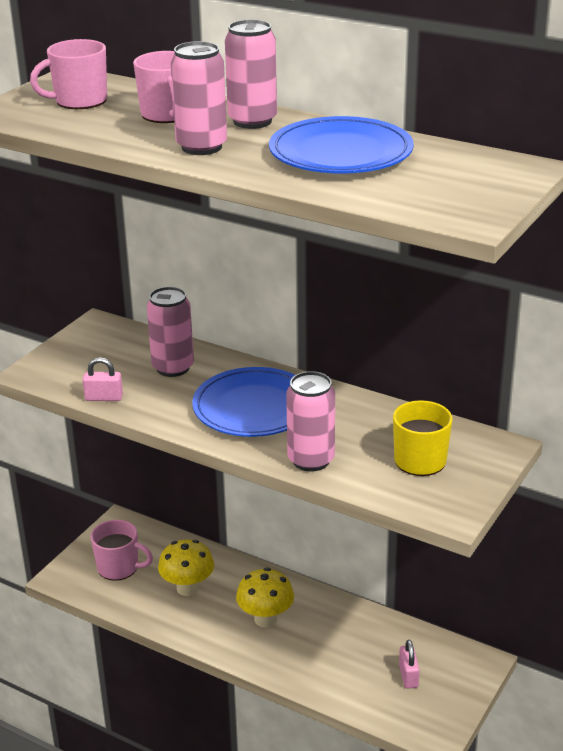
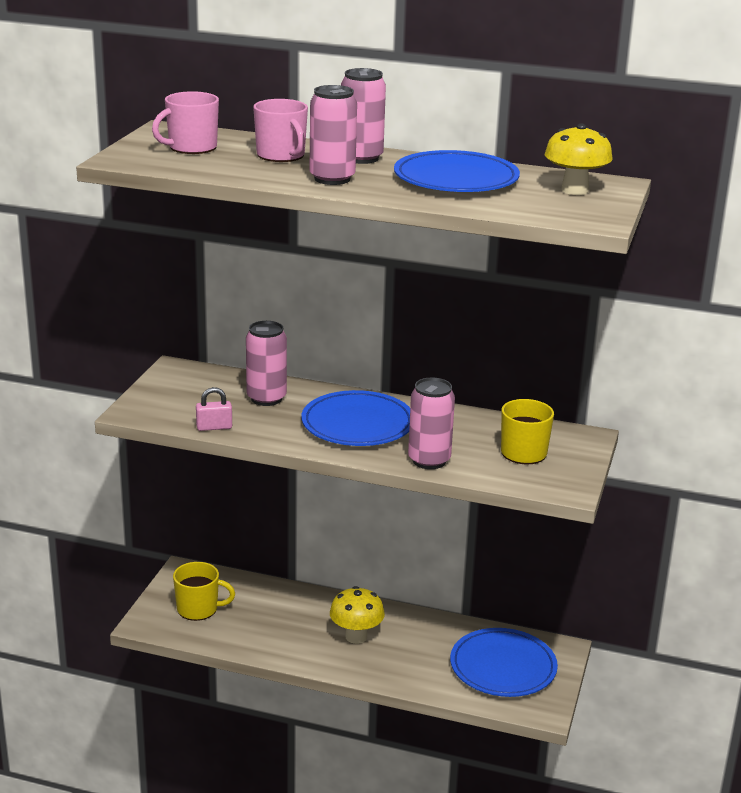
camera: 15 degrees left, 5 degrees down
(119, 567) = (198, 609): pink mug -> yellow mug
(187, 588) = (272, 619): yellow mushroom -> yellow mushroom (574, 190)
(408, 676) = (503, 667): pink padlock -> blue plate

